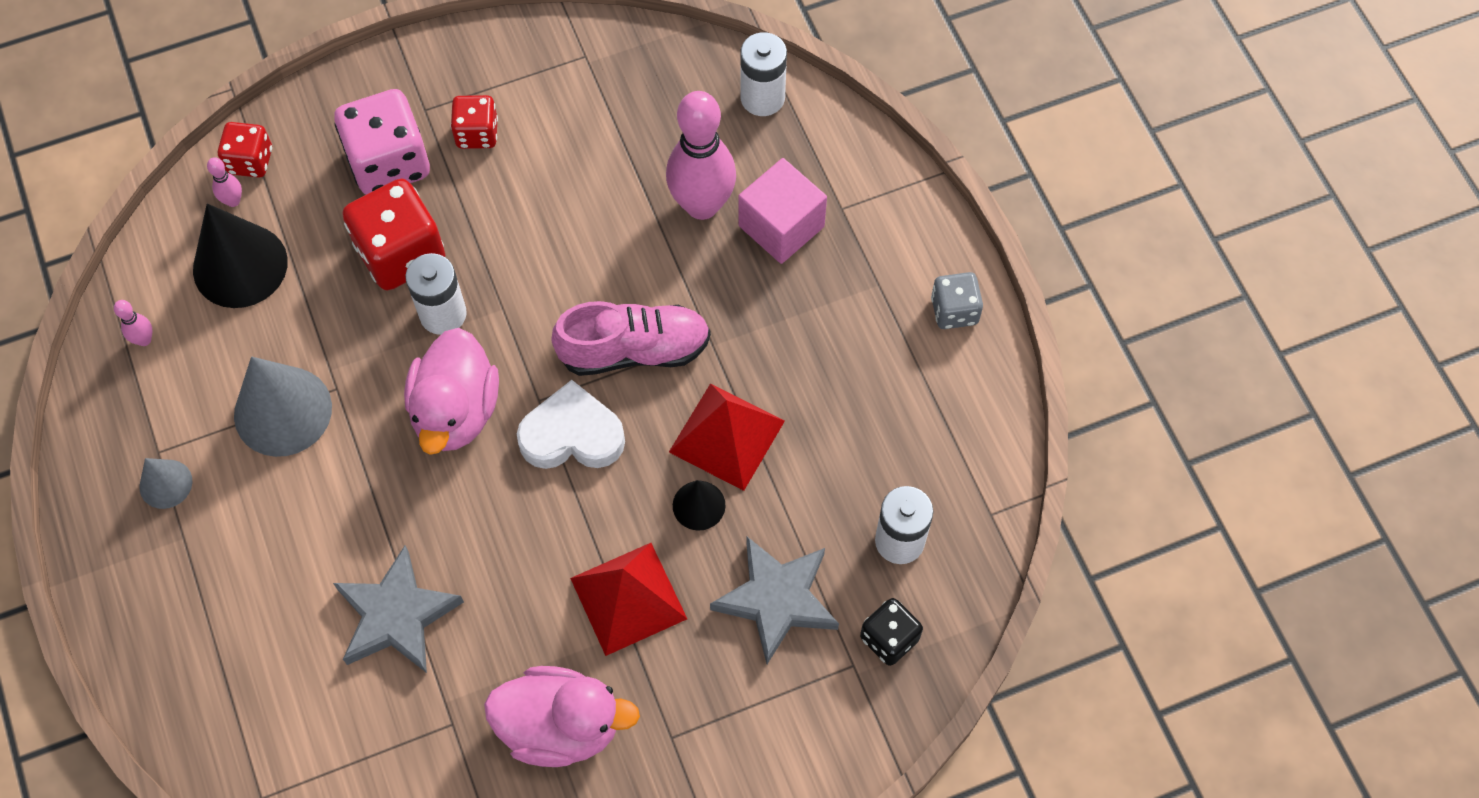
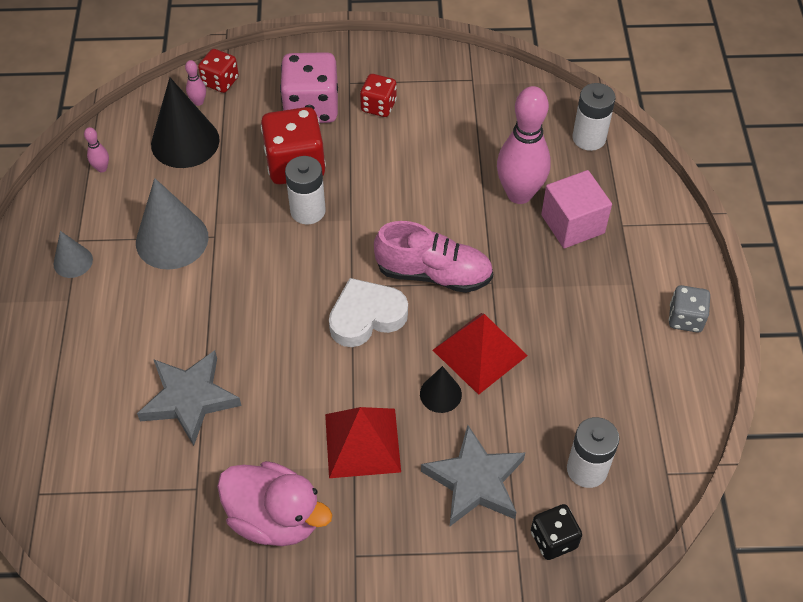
camera: 20 degrees right, 10 degrees down
(456, 411) = (290, 275): pink duck -> none
(572, 435) = (366, 317): white heart -> white heart turned 45 degrees counterclockwise

